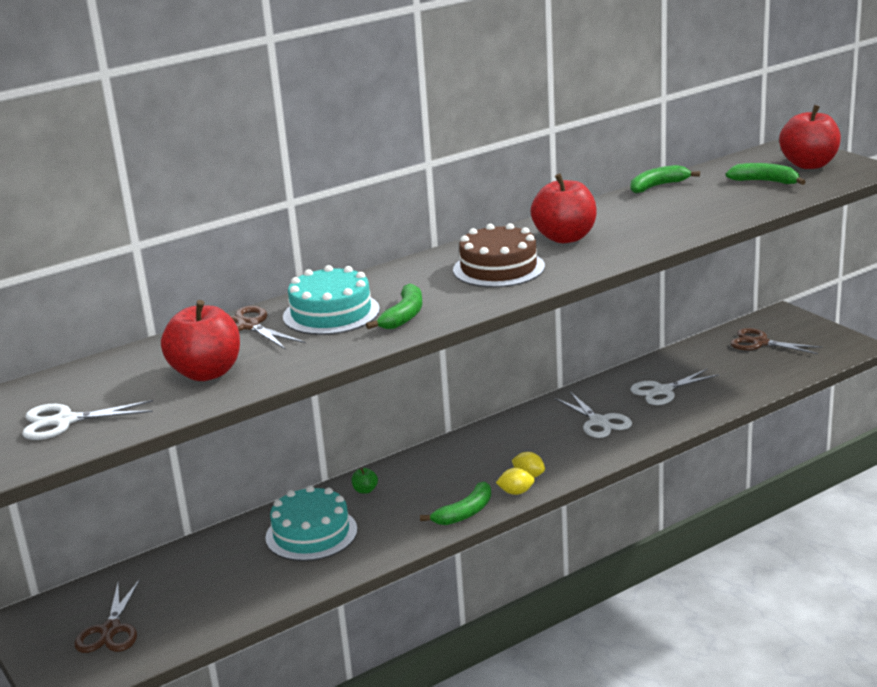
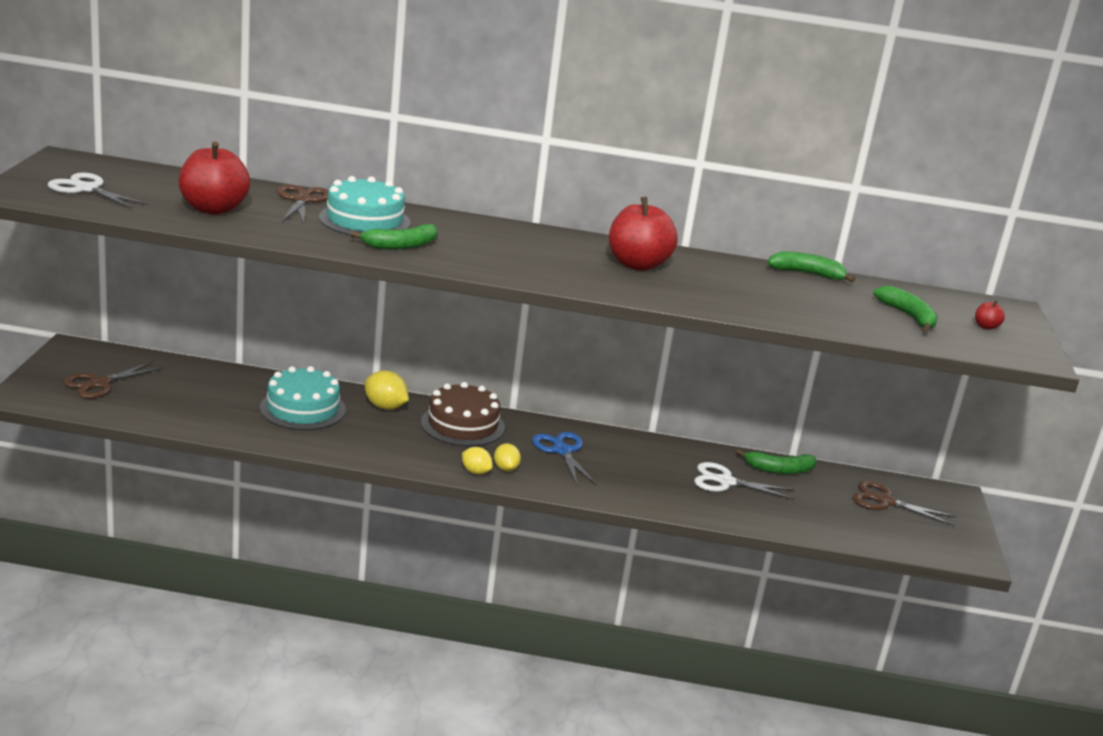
camera: 35 degrees right, 0 degrees up
(365, 490) = (385, 407): green apple -> yellow lemon
(465, 513) = (416, 461): green banana -> green banana (779, 470)
(498, 268) = (538, 255): brown cake -> brown cake (463, 425)
(537, 439) = (562, 451): none -> blue scissors
(599, 422) = (630, 469): white scissors -> none
(760, 343) = (885, 501): brown scissors -> brown scissors turned 45 degrees counterclockwise
(809, 165) = (986, 326): red apple -> red apple, size x0.40

